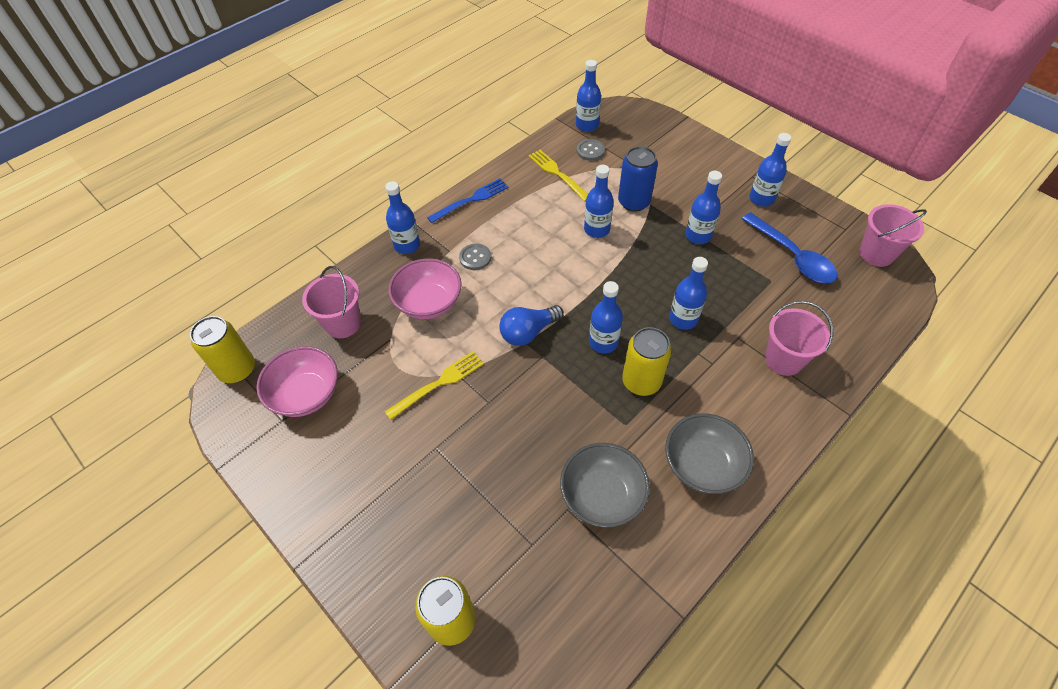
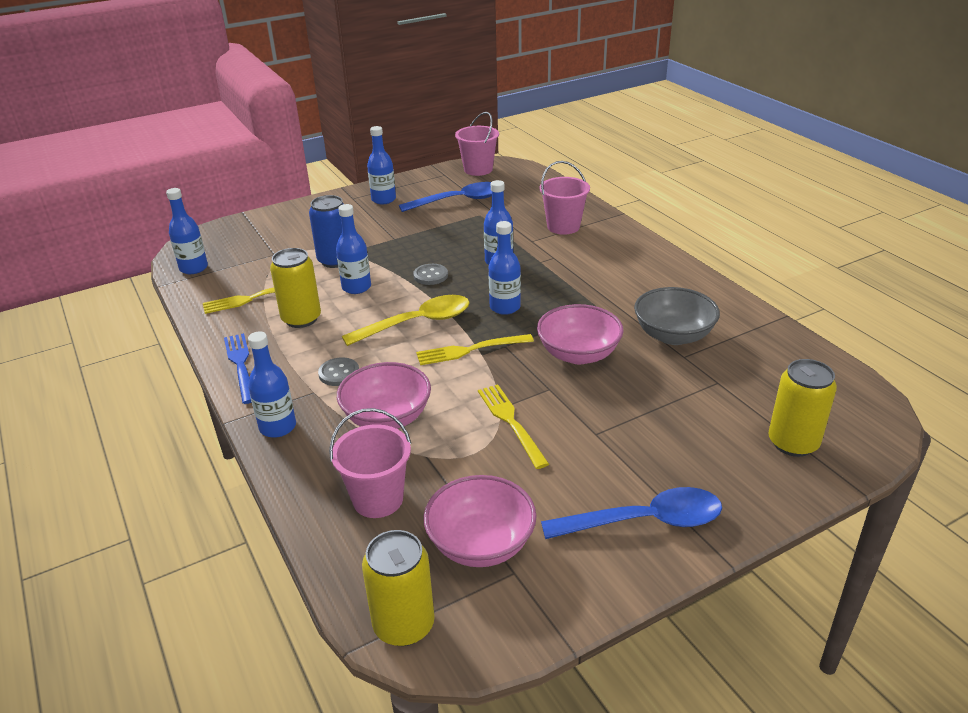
camera: 75 degrees left, 20 degrees down
(337, 498) = (644, 521): none -> blue spoon
(528, 332) = (470, 350): blue light bulb -> yellow fork
(545, 416) = (578, 354): none -> pink bowl
(557, 285) = (417, 323): none -> yellow spoon
(590, 151) = (237, 272): grey button -> grey button (430, 275)
(641, 381) = (559, 295): yellow can -> yellow can (301, 319)
(698, 236) = (405, 236): blue bottle -> none
(702, 465) = (653, 281): grey bowl -> none

